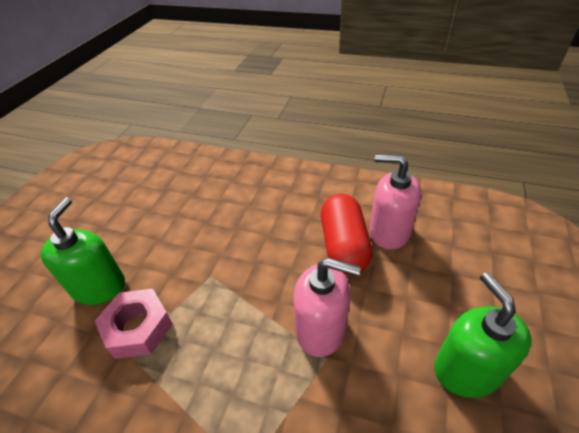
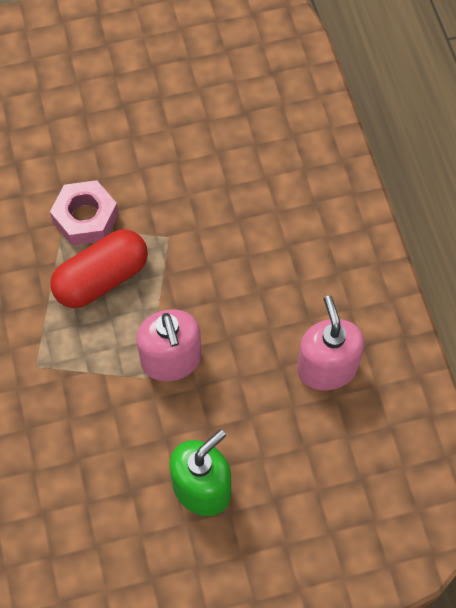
camera: 55 degrees right, 20 degrees up
(99, 287) = (100, 155): green soap dispenser -> none
(344, 246) = (279, 333): red capsule -> red capsule (101, 279)

